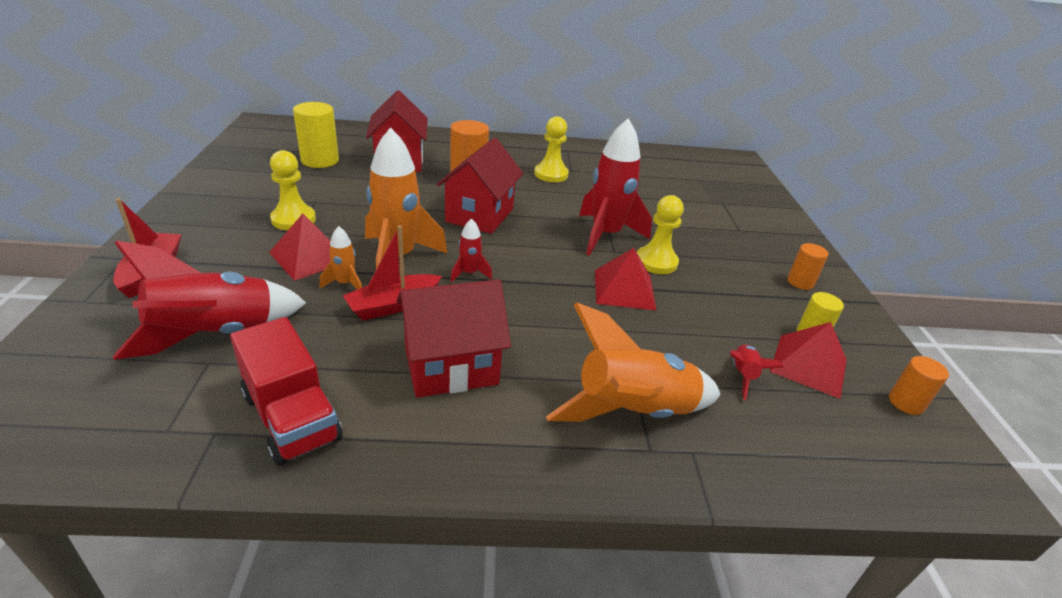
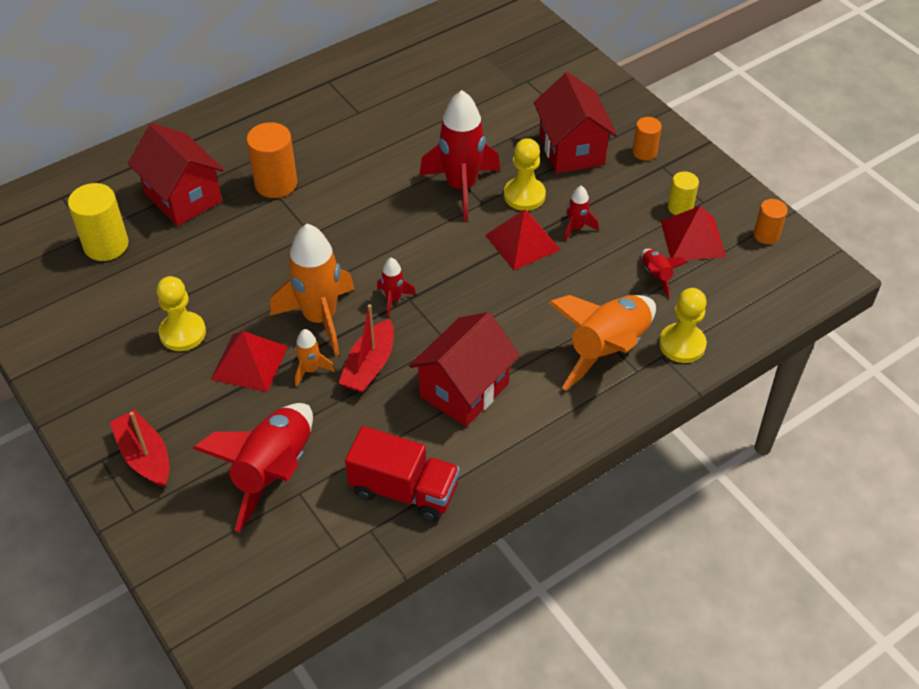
camera: 30 degrees left, 15 degrees up
(479, 215) = (335, 227): red house -> red house (571, 149)
(551, 174) = (345, 130): yellow pawn -> yellow pawn (682, 344)
(686, 302) = (576, 228): none -> red rocket

